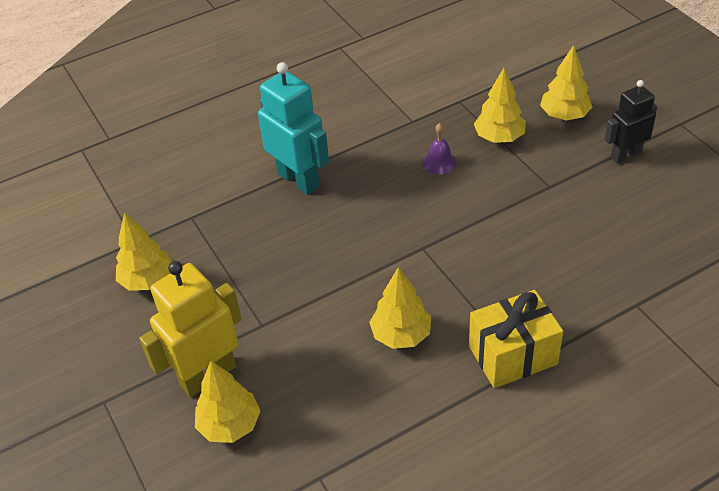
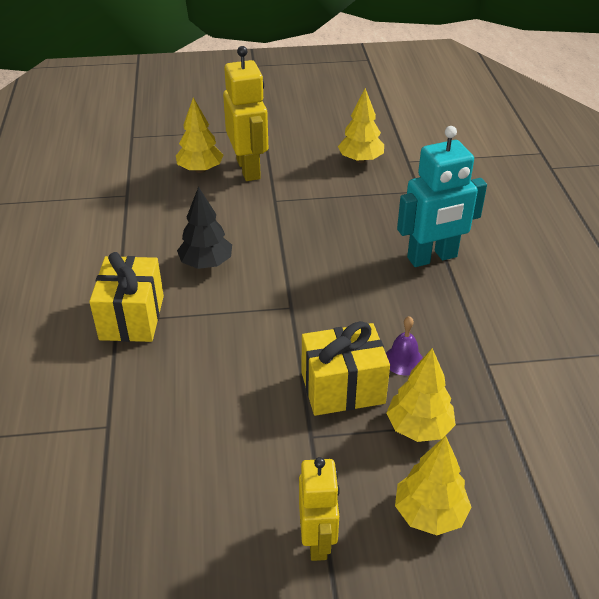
camera: 110 degrees right, 5 degrees down
(401, 335) = (206, 263): yellow tree -> black tree
(492, 185) = (342, 388): none -> yellow gift
(625, 155) = (318, 540): black robot -> yellow robot

